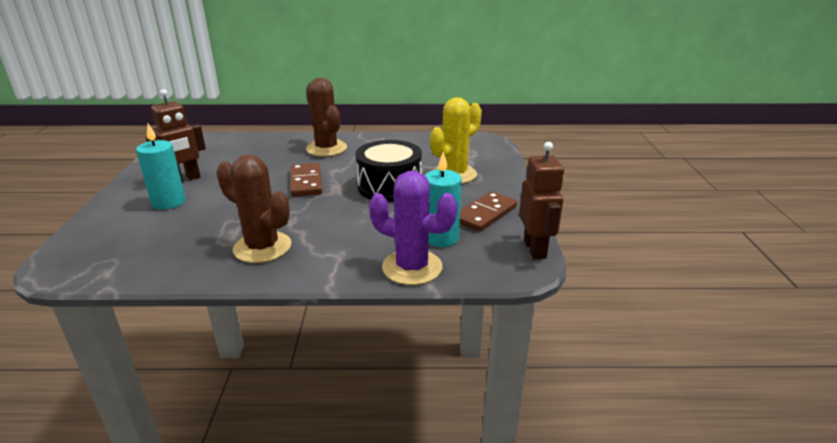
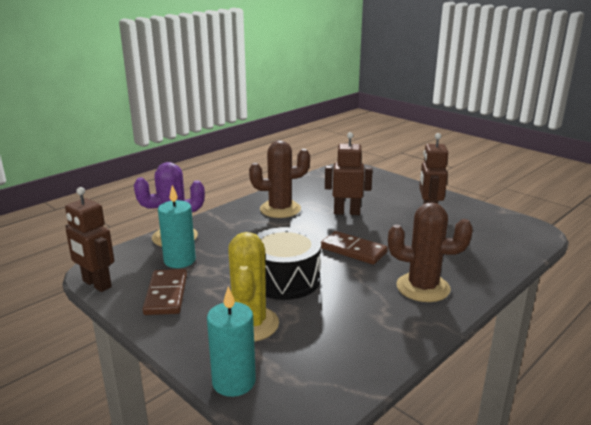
camera: 135 degrees right, 5 degrees down
(169, 202) = (392, 201): turquoise candle -> turquoise candle (233, 382)
(226, 212) = (346, 212): none -> brown robot

